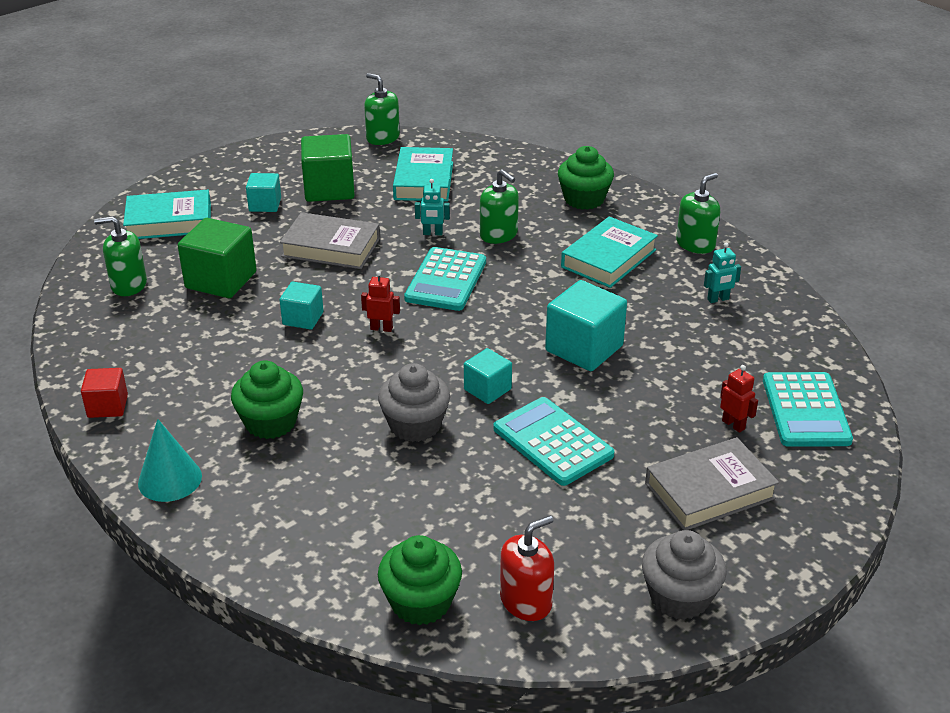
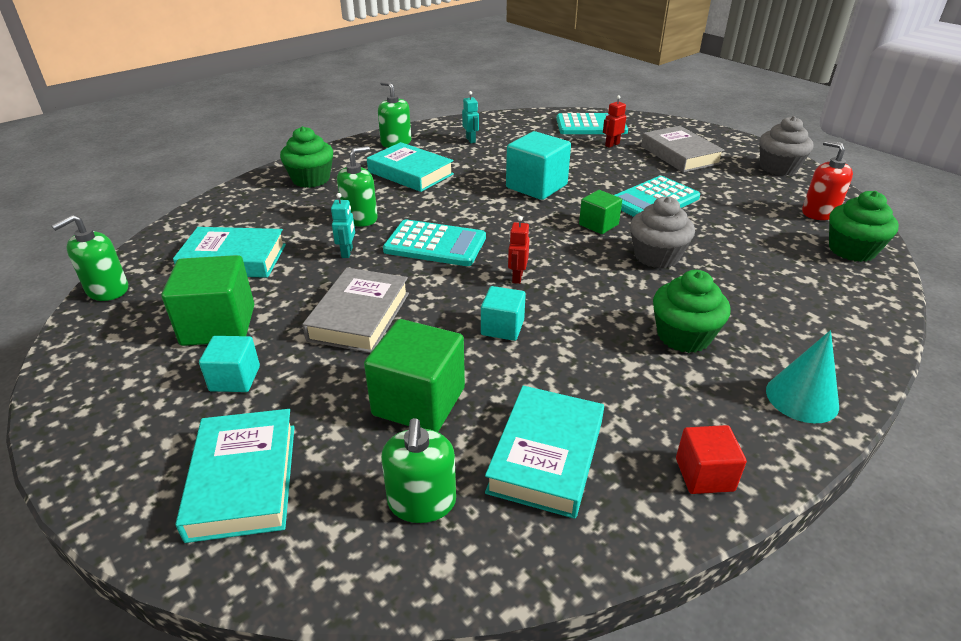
camera: 90 degrees left, 0 degrees up
(150, 335) = (546, 456): none -> turquoise book
(487, 389) = (598, 224): turquoise cube -> green cube

